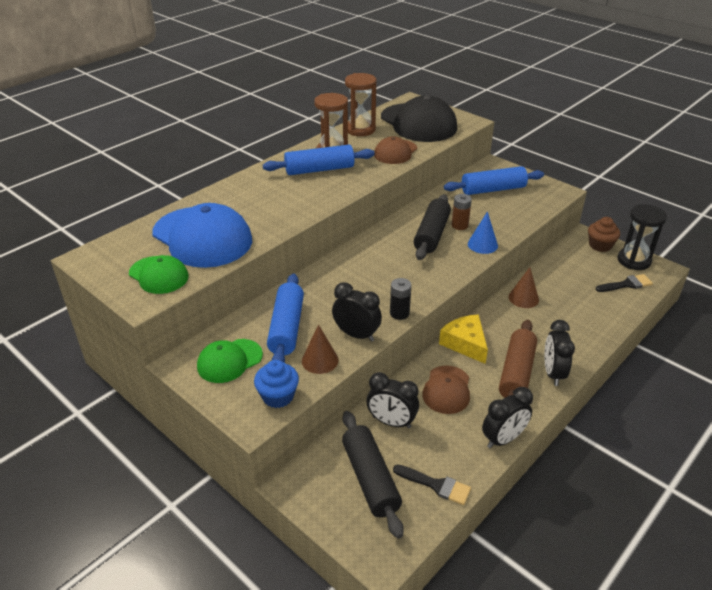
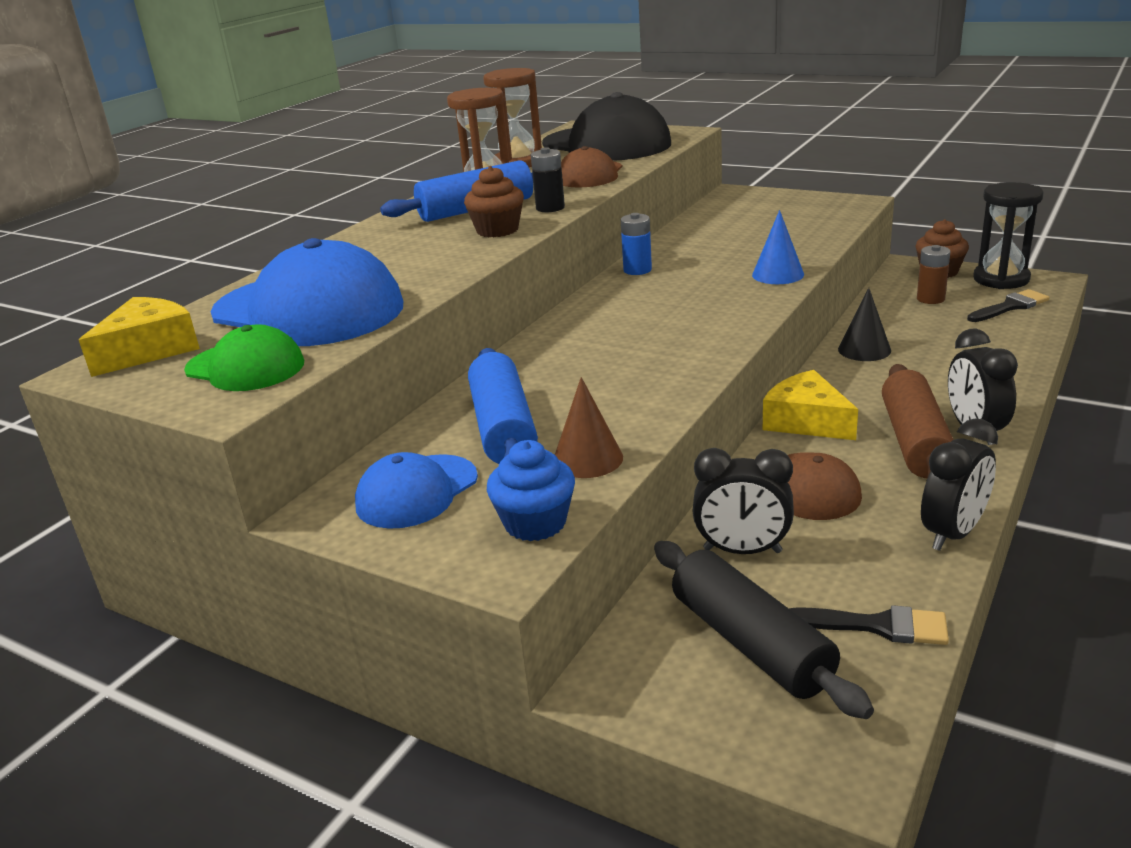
camera: 10 degrees left, 10 degrees down
(116, 249) = (149, 350): none -> yellow cheese
(229, 361) = (417, 492): green cap -> blue cap
(323, 192) = (497, 230): none -> brown cupcake
(356, 335) = (635, 414): black clock -> none
(399, 313) = (694, 374): black battery -> black battery (550, 208)
(406, 221) = (637, 270): none -> blue battery
(431, 234) = (688, 277): black rolling pin -> none
(459, 225) = (727, 260): brown battery -> brown battery (930, 299)
(493, 189) = (752, 216): blue rolling pin -> none
(523, 298) = (864, 350): brown cone -> black cone

